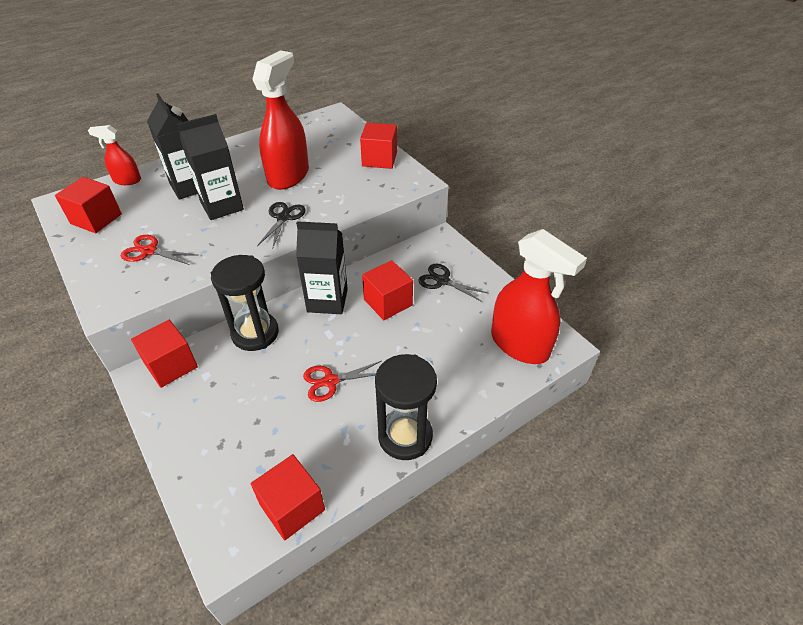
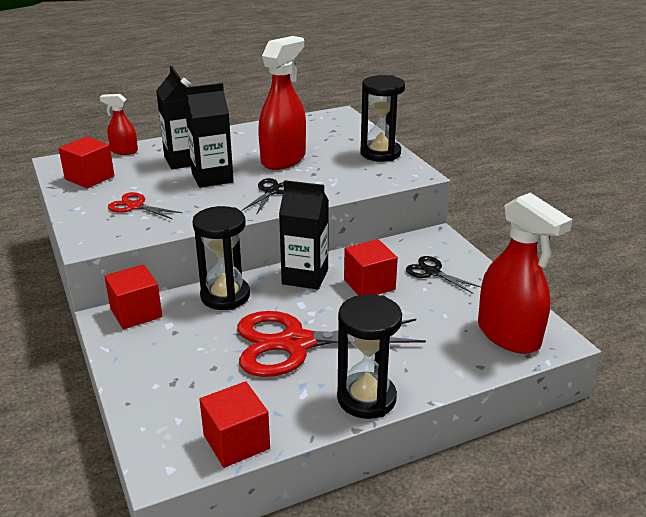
camera: 10 degrees right, 15 degrees down
(330, 381) = (296, 344): red scissors -> red scissors, size x2.13
(379, 159) = (380, 153): red cube -> black hourglass

